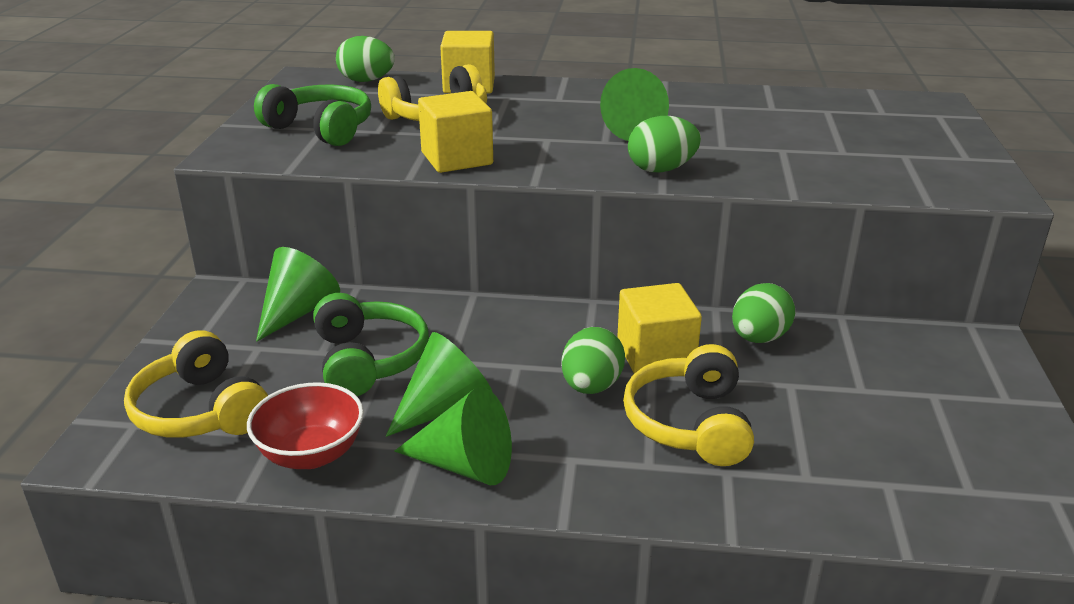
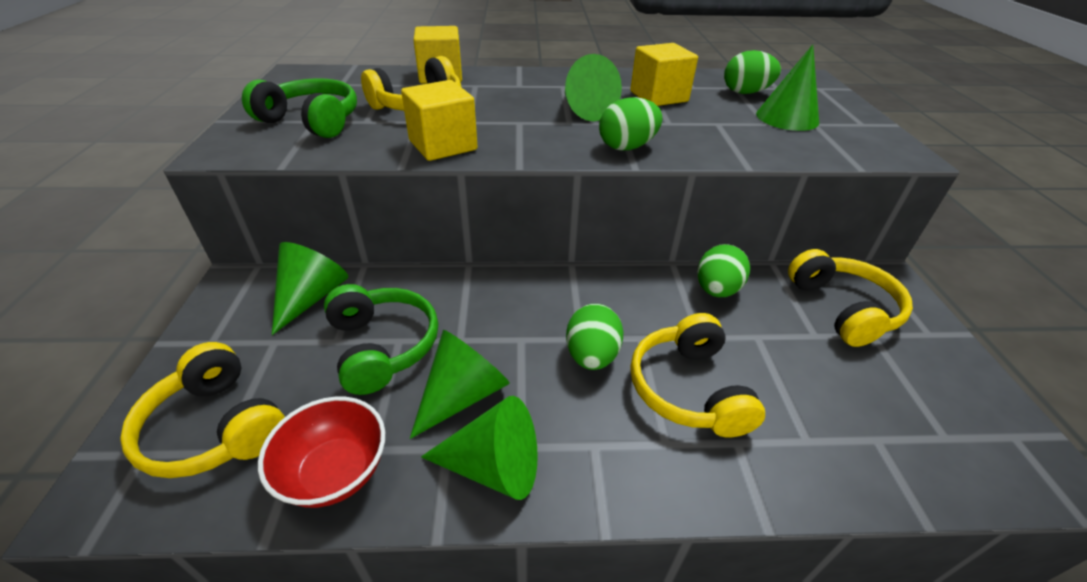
camera: 10 degrees left, 10 degrees up
(366, 81) = (351, 74): green egg -> green egg (745, 93)
(655, 355) = (638, 316): yellow cube -> yellow cube (658, 96)
(873, 147) = (787, 118): none -> green cone
(908, 367) = (843, 309): none -> yellow headphones

